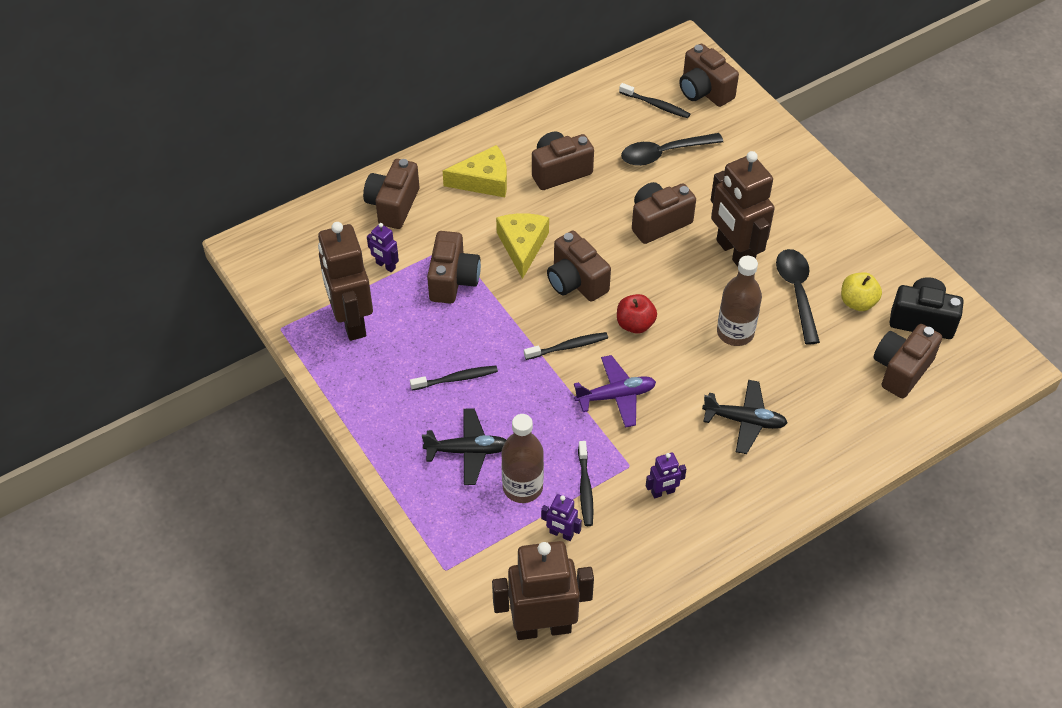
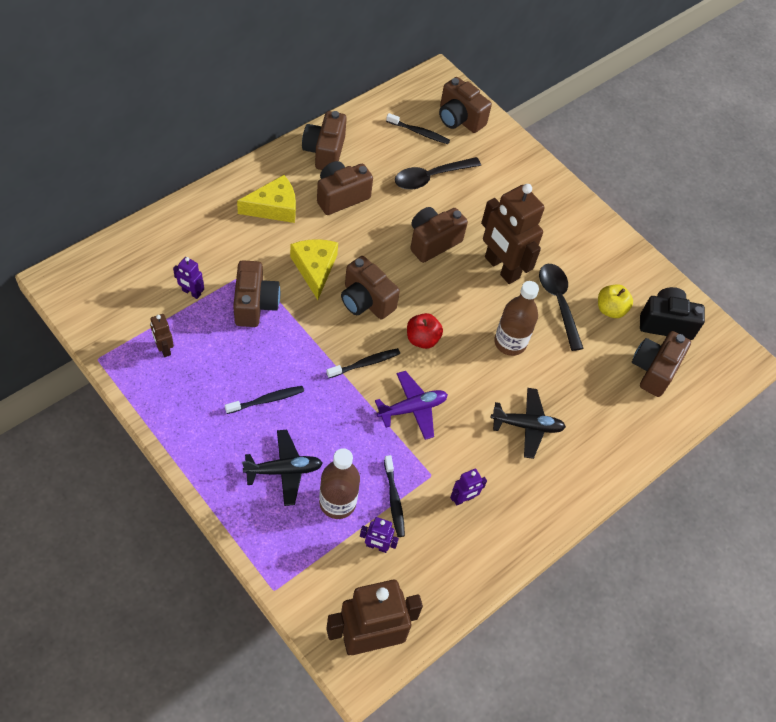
camera: 15 degrees left, 5 degrees up
(351, 321) = (164, 348): brown robot -> brown robot, size x0.44
(393, 205) = (193, 234): brown camera -> brown camera (324, 152)

